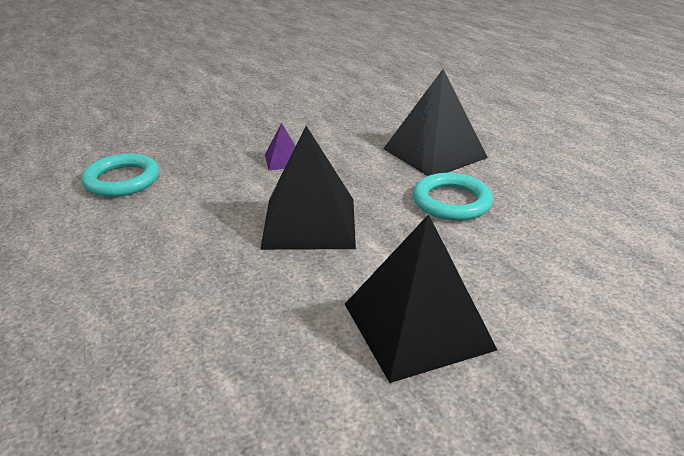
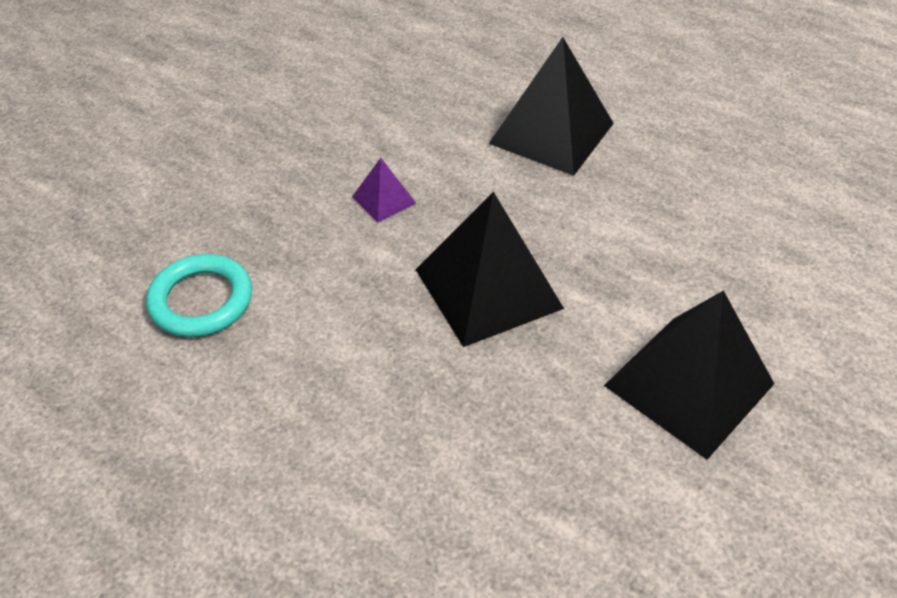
camera: 25 degrees left, 15 degrees up
(451, 202) = (617, 205): turquoise ring -> none

